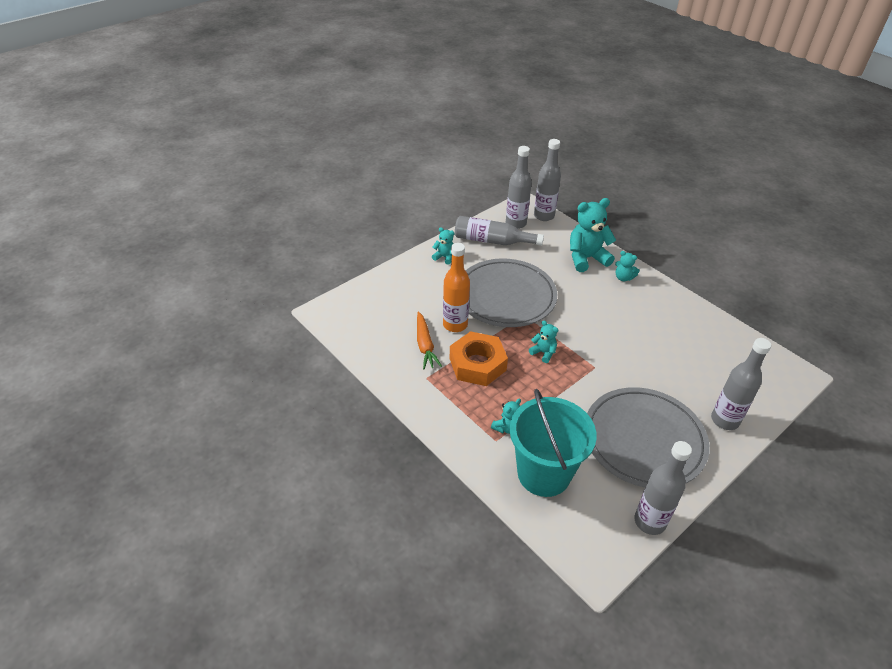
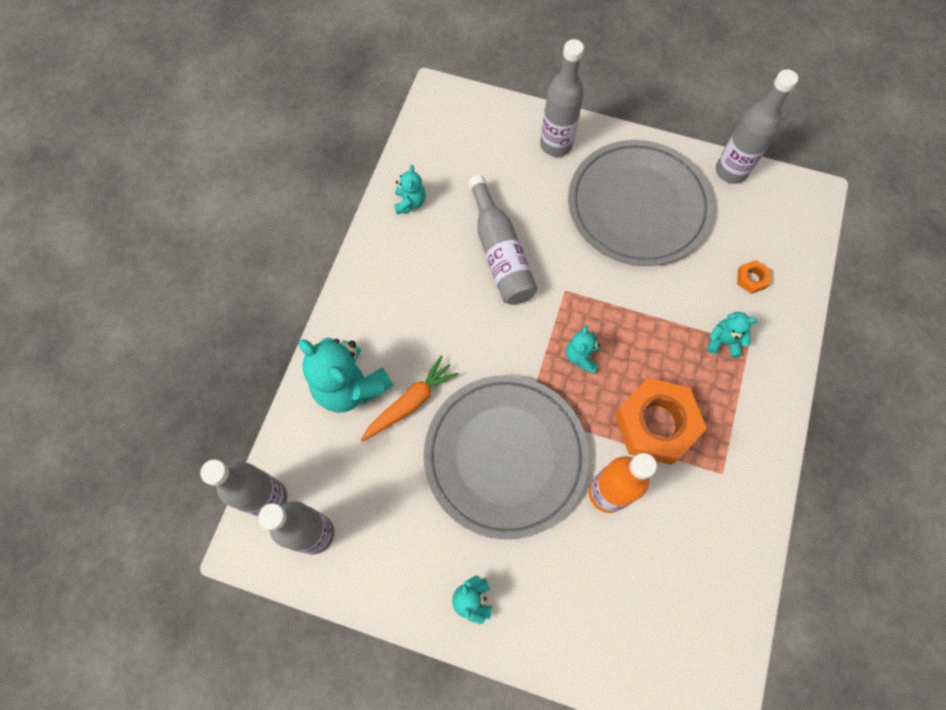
camera: 120 degrees left, 25 degrees up
(425, 345) = (672, 510): orange carrot -> orange carrot (410, 403)
(492, 241) = (385, 546): grey bottle -> grey bottle (500, 253)
(544, 473) = (751, 279): turquoise bucket -> orange nut
(623, 278) = (368, 321): turquoise teddy bear -> turquoise teddy bear (410, 202)

